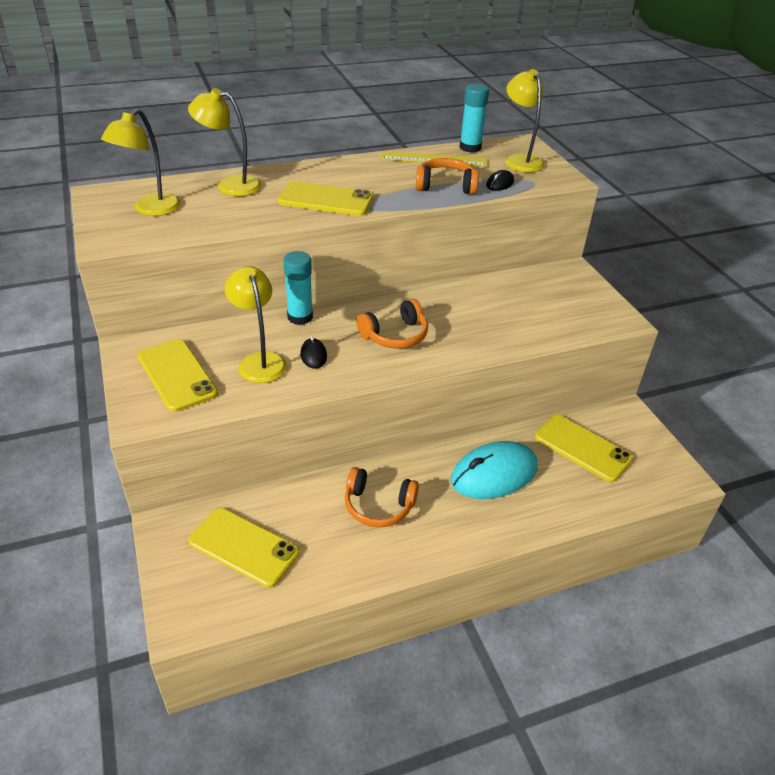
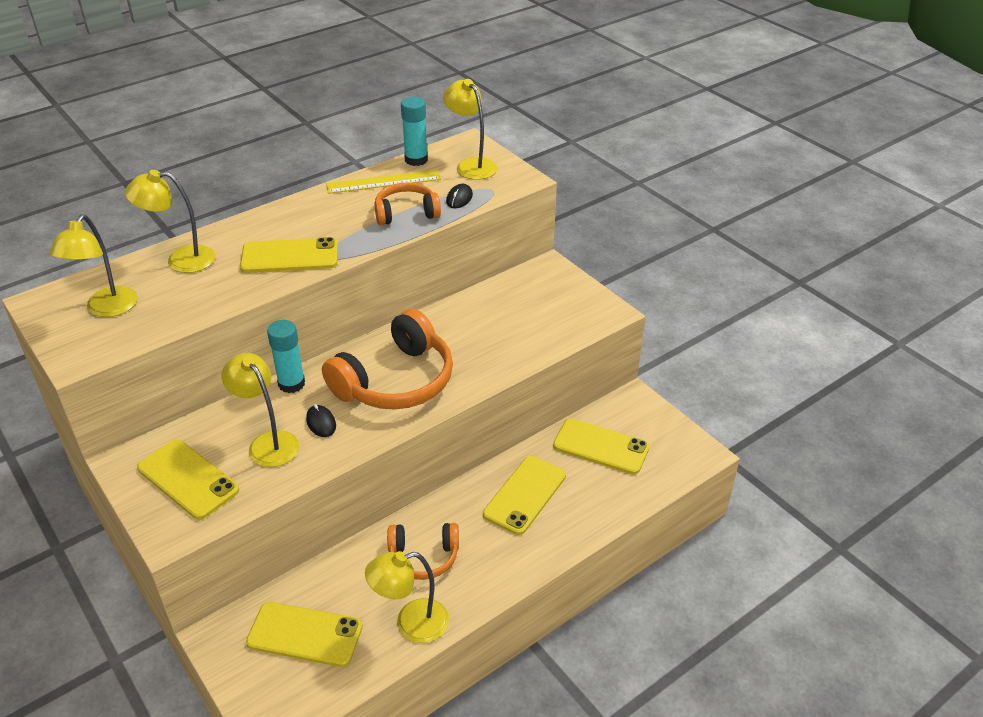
camera: 15 degrees left, 0 degrees up
(345, 565) = (411, 624): none -> yellow lamp
(395, 335) = (396, 381): orange headphones -> orange headphones, size x1.74
(494, 474) = (525, 495): turquoise mouse -> yellow phone

